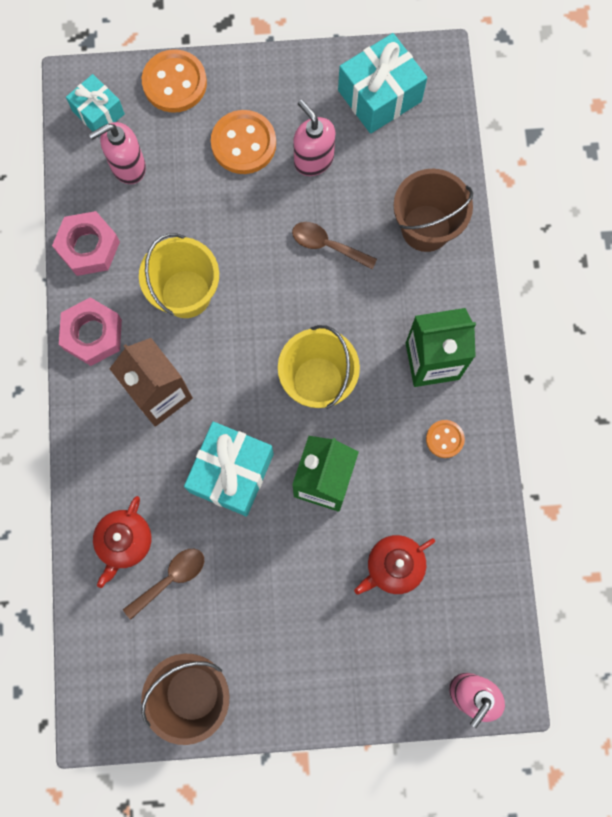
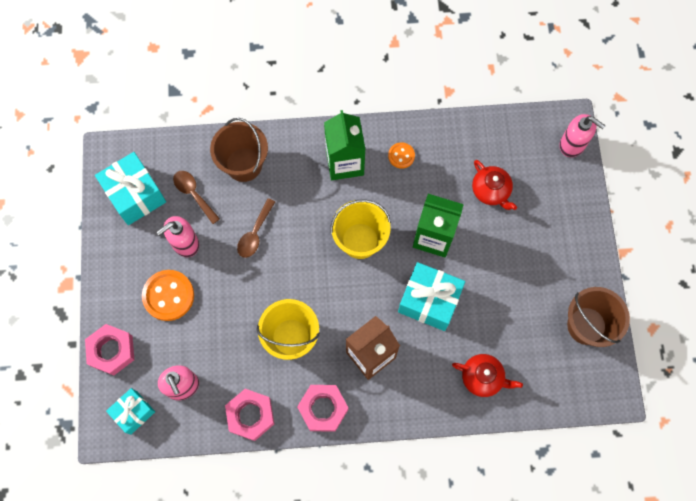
camera: 90 degrees left, 5 degrees down
(171, 579) = (508, 343): brown spoon -> brown spoon (194, 194)
(174, 83) = (112, 351): orange button -> pink nut

